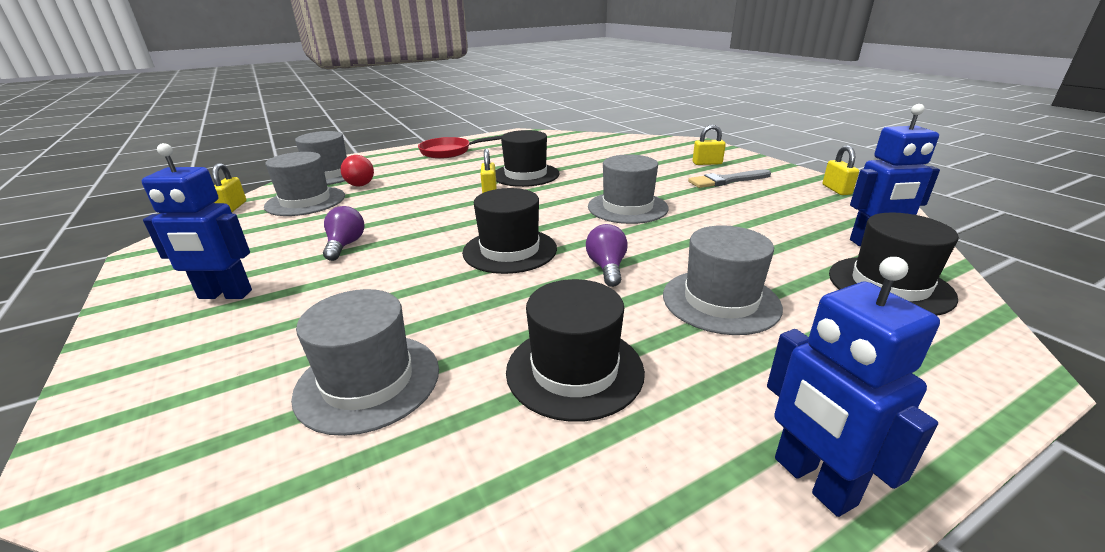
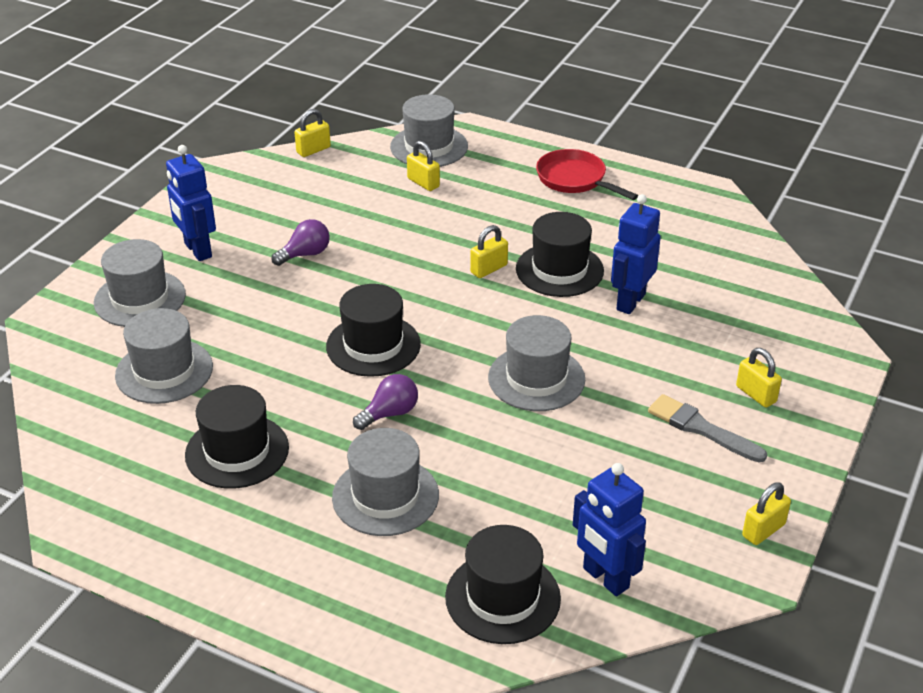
camera: 55 degrees right, 10 degrees up
(305, 201) = (360, 178): grey hat -> grey hat (140, 299)
(360, 185) = (423, 183): red ball -> yellow padlock
(813, 481) = (206, 581): blue robot -> blue robot (630, 302)

